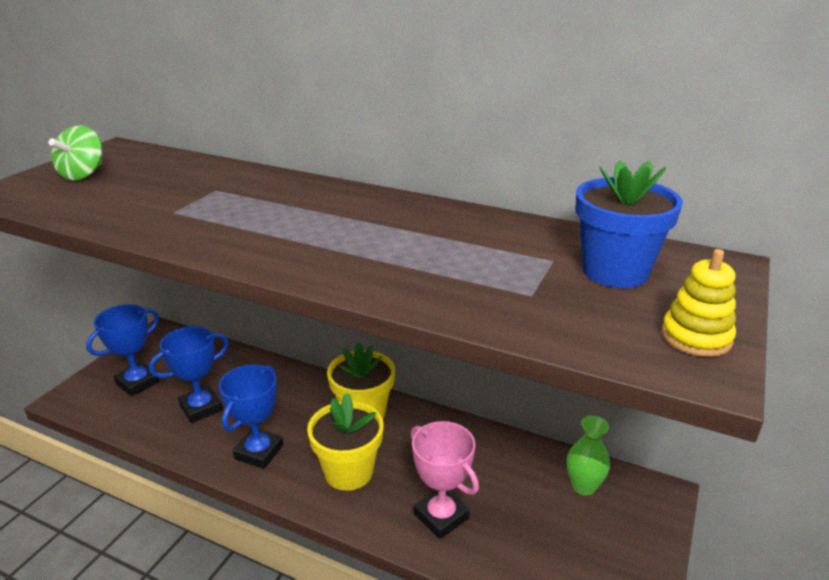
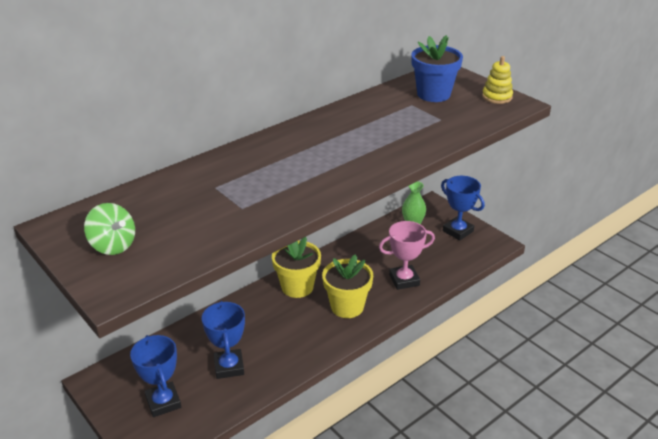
camera: 65 degrees left, 5 degrees up
(259, 452) = (301, 343): blue trophy -> blue trophy (458, 231)

